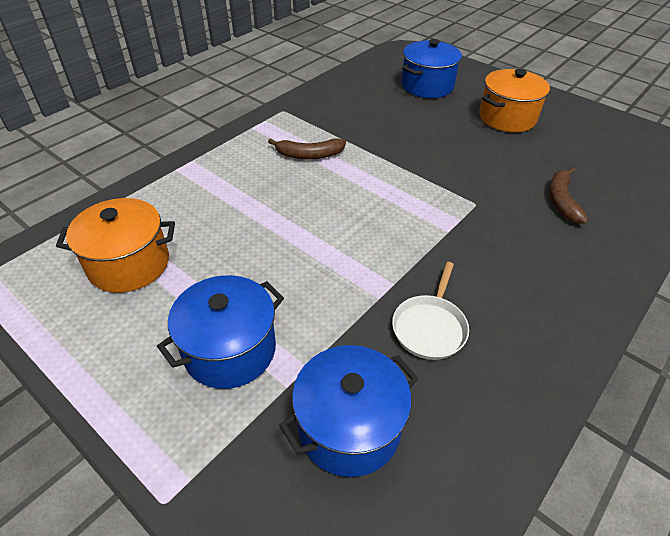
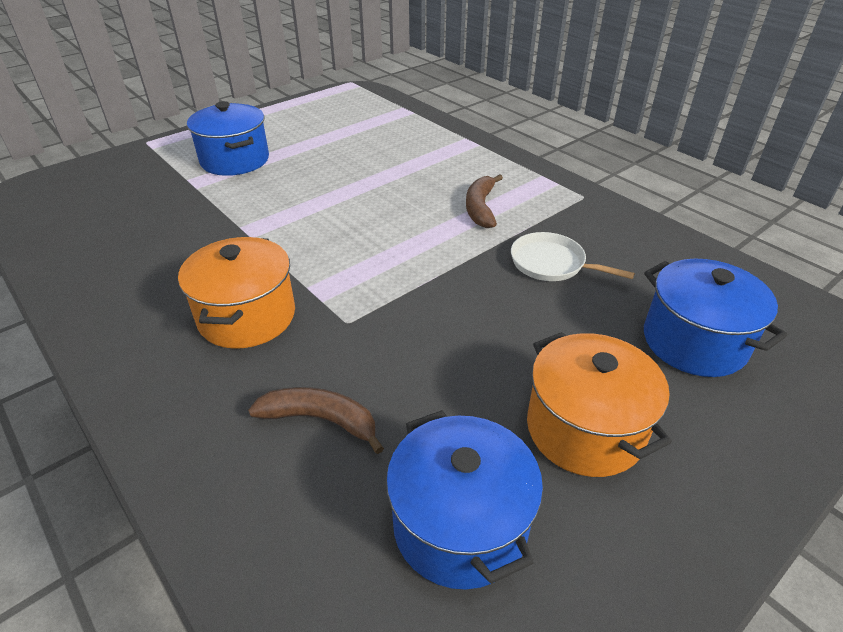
camera: 100 degrees right, 5 degrees down
(129, 264) = (344, 125): orange pot -> orange pot (247, 316)
(349, 427) = (134, 200): blue pot -> blue pot (460, 525)
(430, 327) = (188, 249): white pan -> white pan (551, 263)

